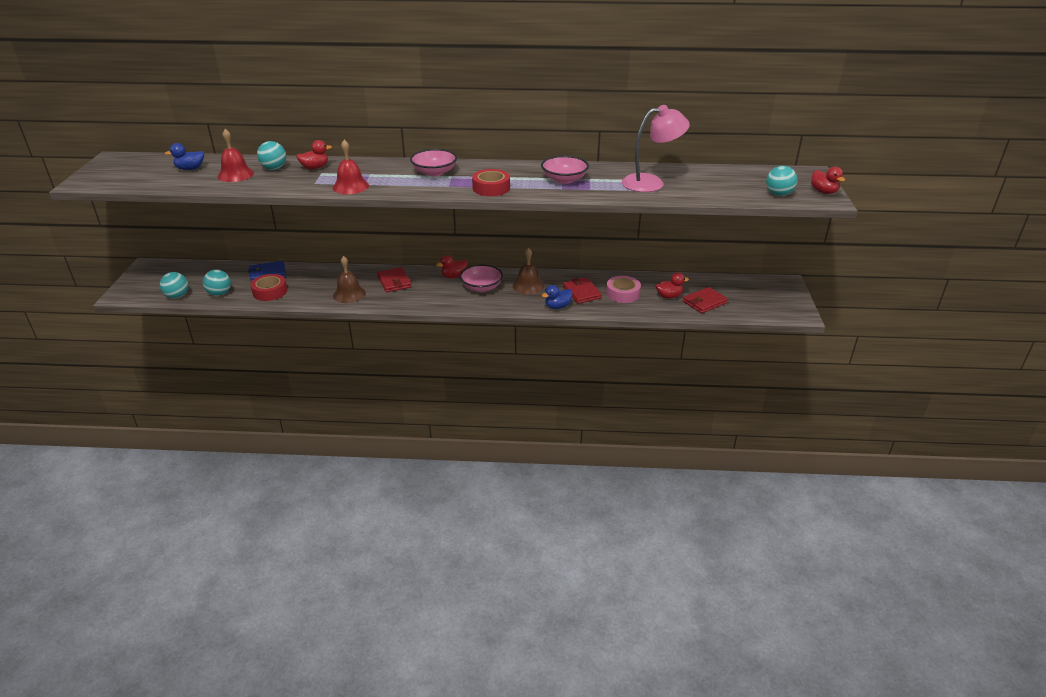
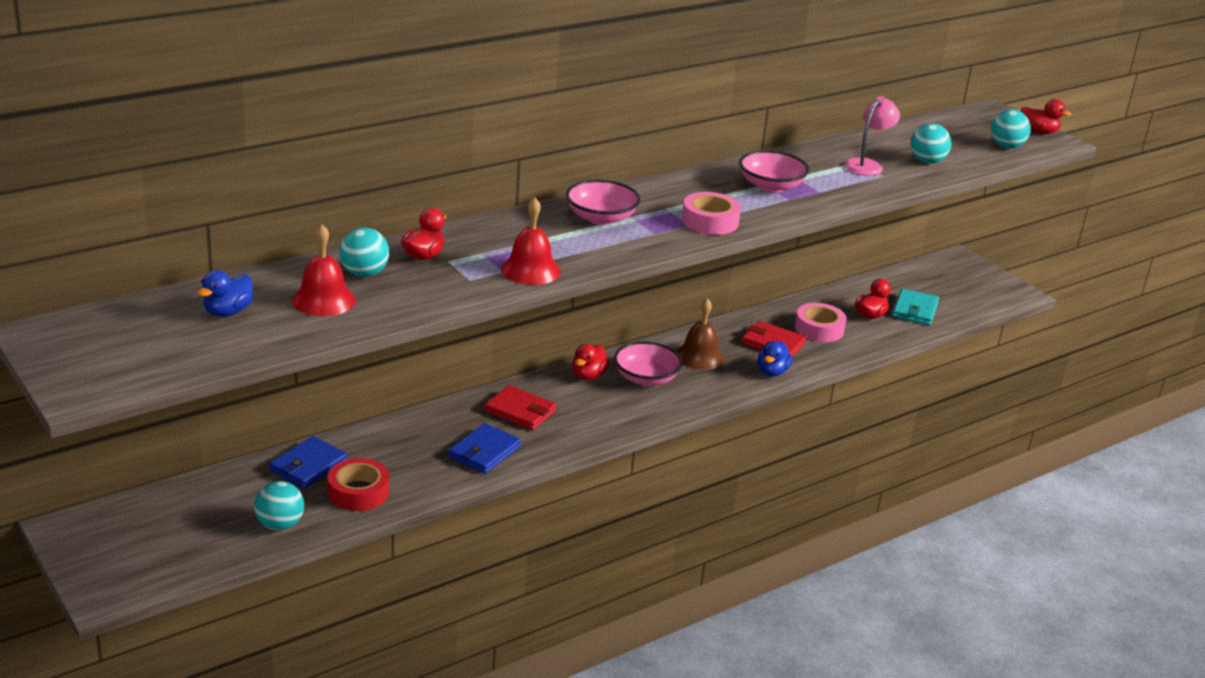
camera: 40 degrees left, 5 degrees down
(177, 296) = (213, 556): turquoise ball -> turquoise ball (927, 162)
(349, 294) = (484, 452): brown bell -> blue wallet
(491, 188) = (710, 221): red tape -> pink tape
(651, 183) = (867, 165): pink lamp -> pink lamp, size x0.66
(704, 302) = (915, 310): red wallet -> turquoise wallet

